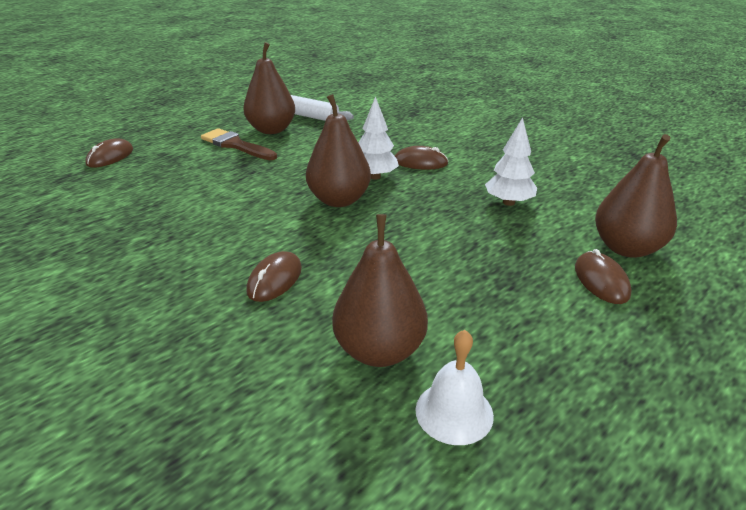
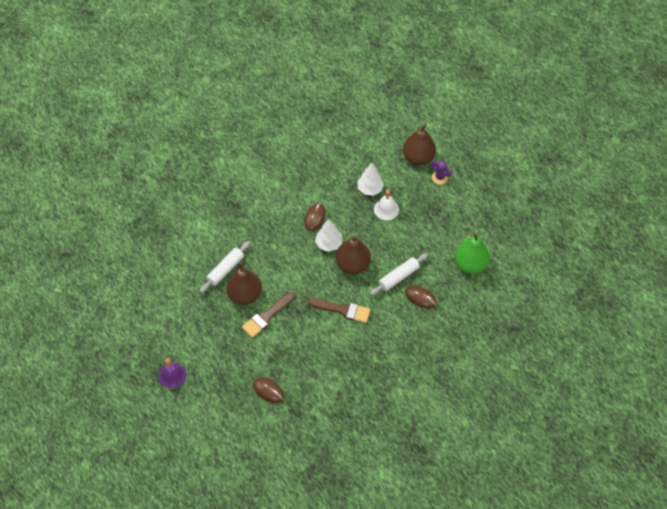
camera: 80 degrees left, 25 degrees up
(156, 105) = (172, 375): none -> purple bell
(245, 199) = (343, 310): none -> brown brush
(322, 248) = (398, 277): none -> white rolling pin
(379, 350) = (470, 264): brown pear -> green pear
(454, 412) = (502, 247): white bell -> white bell (386, 209)
(601, 281) = (440, 177): brown mouse -> purple cactus

